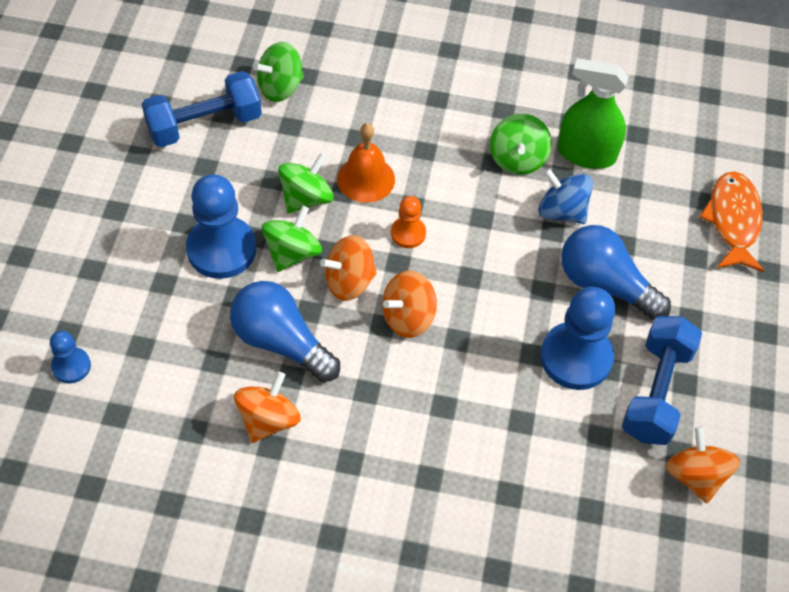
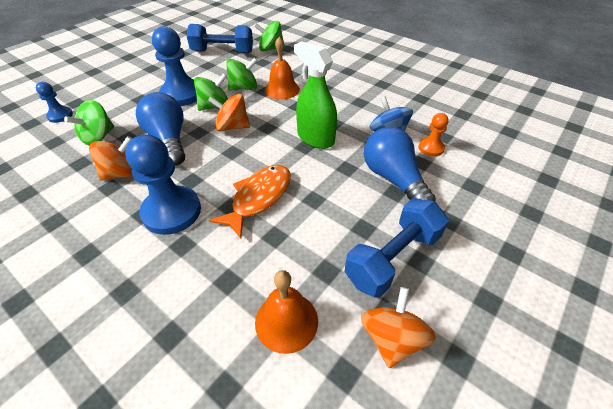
camera: 30 degrees right, 10 degrees down
(408, 233) = (285, 117): orange pawn -> orange pawn (431, 148)
(408, 317) = (250, 153): orange spinning top -> none
(517, 159) = (376, 104): green spinning top -> green spinning top (98, 137)
(576, 357) = (343, 212): blue pawn -> blue pawn (172, 211)
(586, 154) = (422, 113): green spray bottle -> green spray bottle (315, 138)
(594, 505) = (286, 321): none -> orange bell
(733, 221) = (513, 174): orange fish -> orange fish (259, 198)

